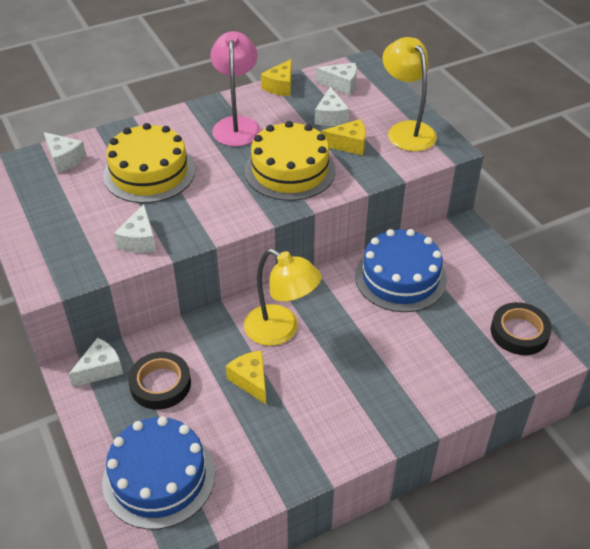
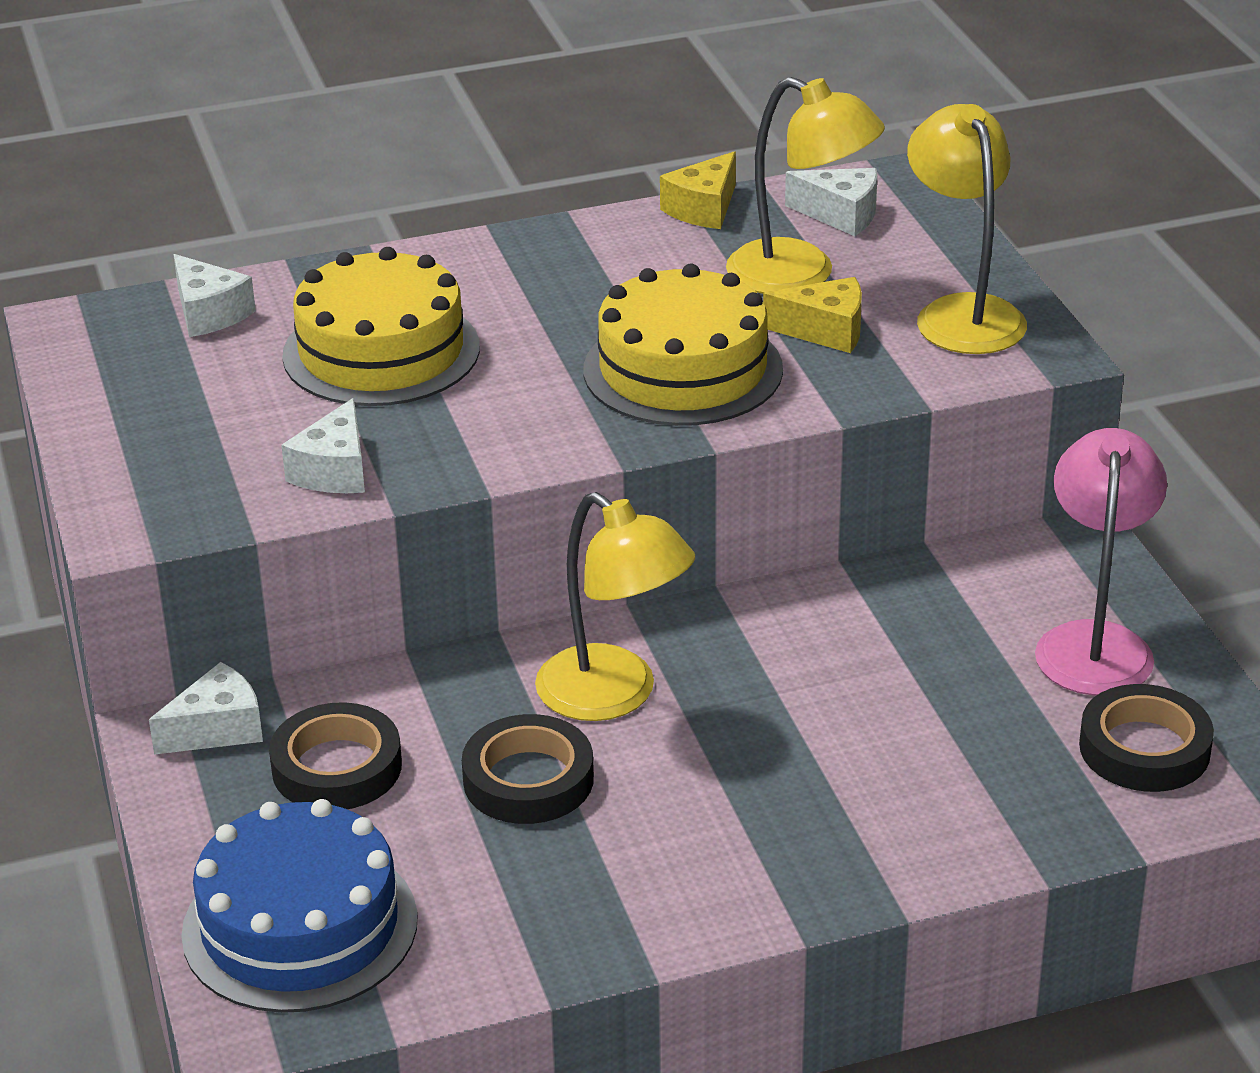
camera: 10 degrees right, 10 degrees down
(237, 125) = (589, 276): pink lamp -> pink lamp (1094, 642)
(251, 380) = (528, 779): yellow cheese -> black tape
(331, 117) = (800, 275): white cheese -> yellow lamp
(400, 277) = (904, 622): blue cake -> none

